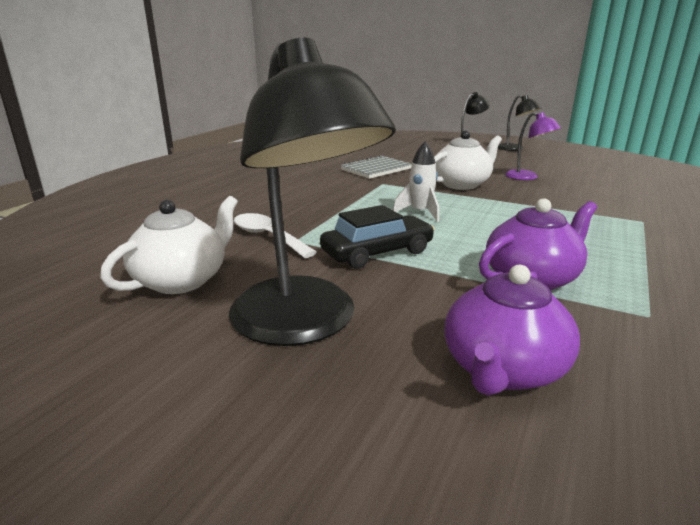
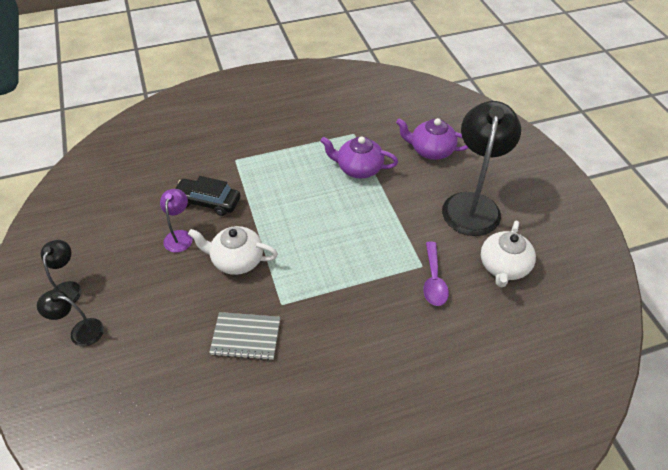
camera: 135 degrees left, 25 degrees up
(182, 280) = (503, 267): white teapot -> white teapot turned 60 degrees counterclockwise
(268, 237) = (433, 280): white spoon -> purple spoon
(377, 252) = (394, 226): black car -> black car (208, 201)
(420, 213) = (321, 245): white rocket -> none
(503, 369) = (431, 150): purple teapot -> purple teapot turned 150 degrees counterclockwise

